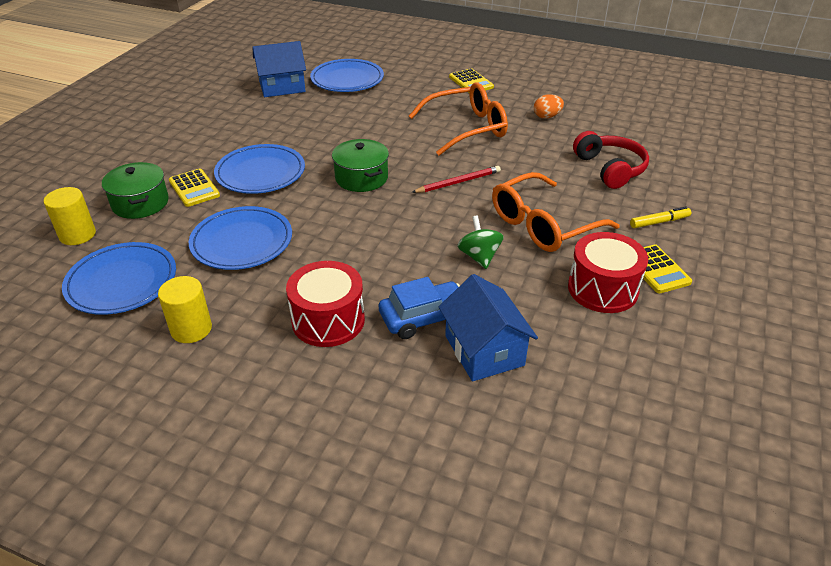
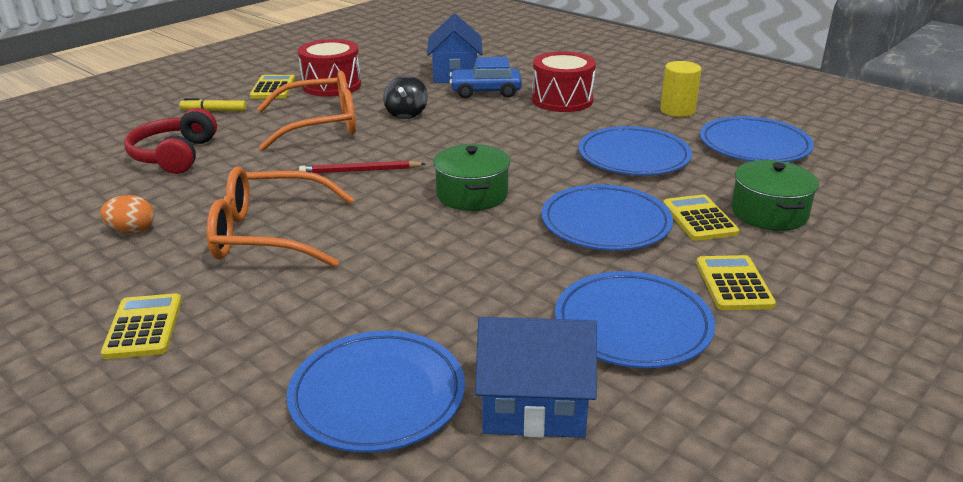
camera: 160 degrees left, 10 degrees down
(77, 235) = (832, 191): yellow cylinder -> none
(182, 149) = (734, 284): none -> yellow calculator
(241, 120) = (632, 325): none -> blue plate
(479, 257) = (406, 114): green spinning top -> black spinning top

